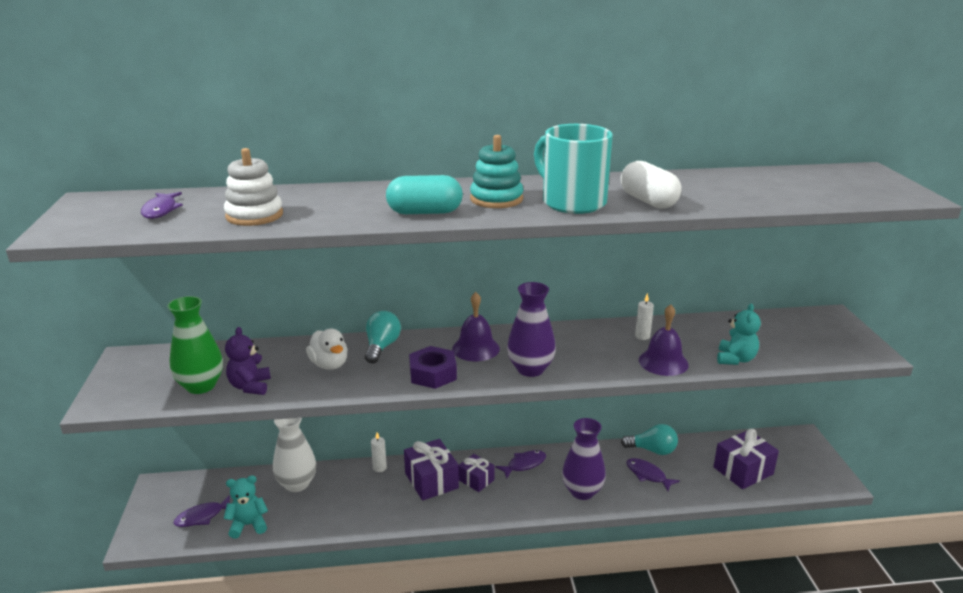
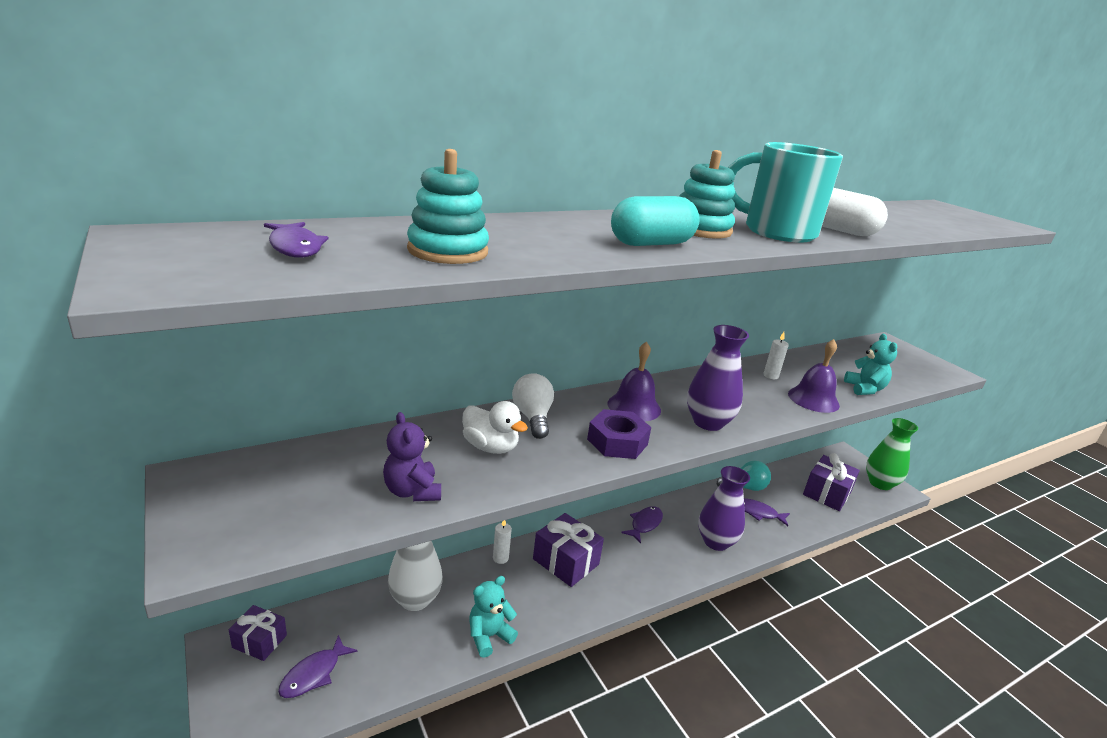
camera: 25 degrees left, 0 degrees up
(201, 386) = (341, 502): green vase -> green vase (880, 483)
(248, 525) = (384, 669): turquoise teddy bear -> turquoise teddy bear (489, 636)
(254, 215) = (448, 251): white stacking toy -> turquoise stacking toy
(381, 347) = (533, 417): turquoise light bulb -> white light bulb
(476, 480) = (610, 551): purple gift -> purple gift (259, 641)

